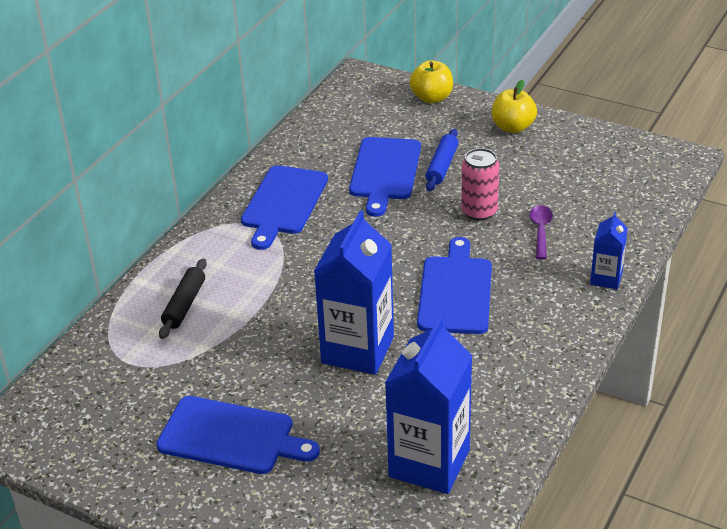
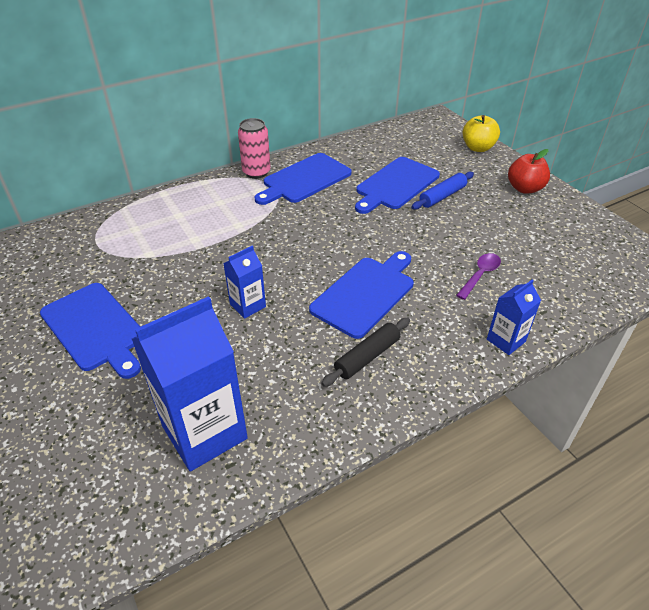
camera: 30 degrees right, 5 degrees up
(184, 305) = (171, 220): black rolling pin -> black rolling pin (367, 357)
(357, 350) = (248, 305): blue carton -> blue carton, size x0.50
(479, 212) = (441, 240): pink can -> pink can (256, 172)
(513, 127) = (524, 188): yellow apple -> red apple

